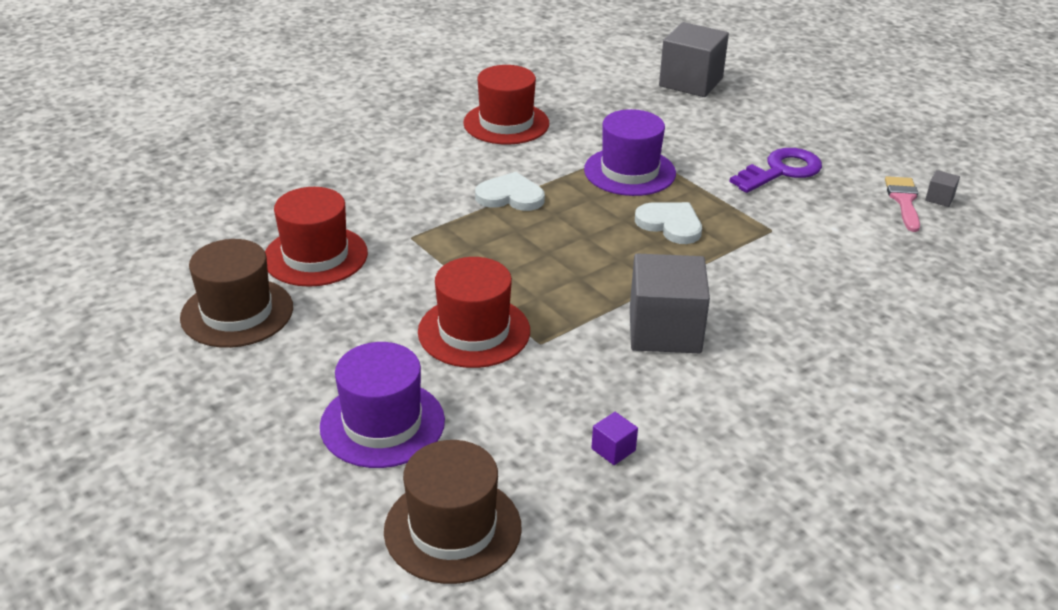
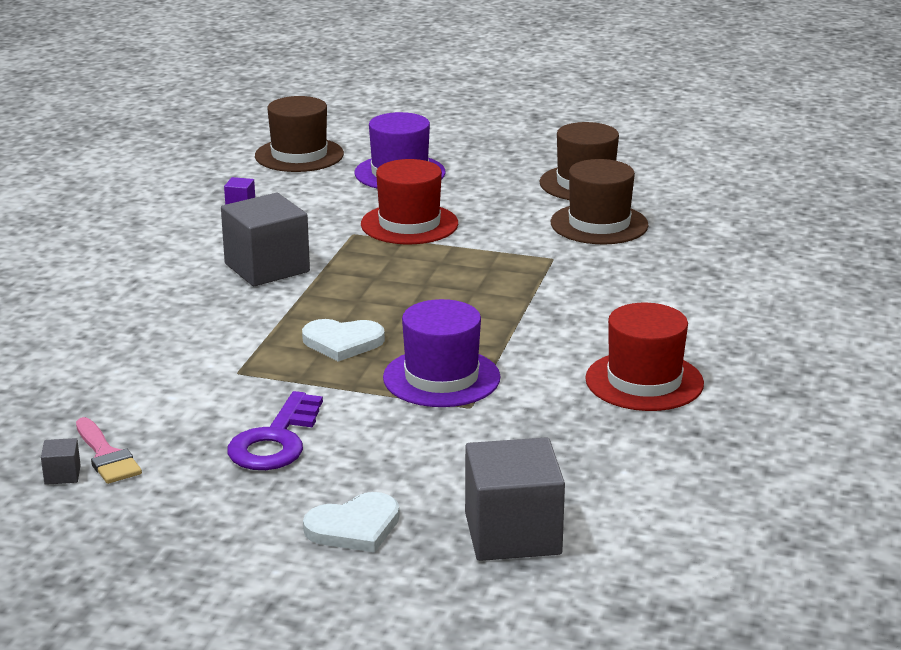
camera: 145 degrees right, 10 degrees down
(315, 256) = (599, 224): red hat -> brown hat
(510, 196) = (522, 314): white heart -> white heart (354, 527)

